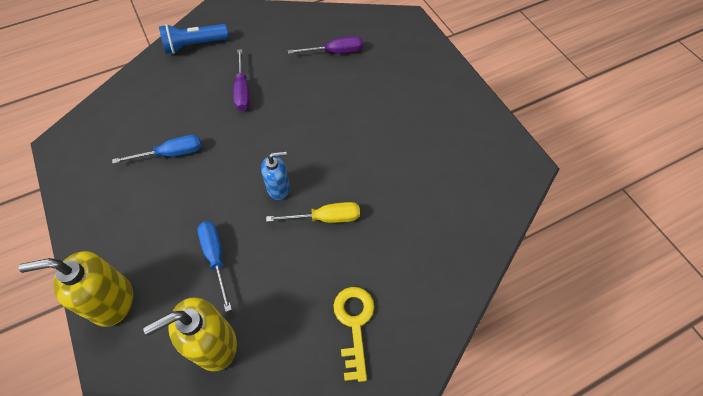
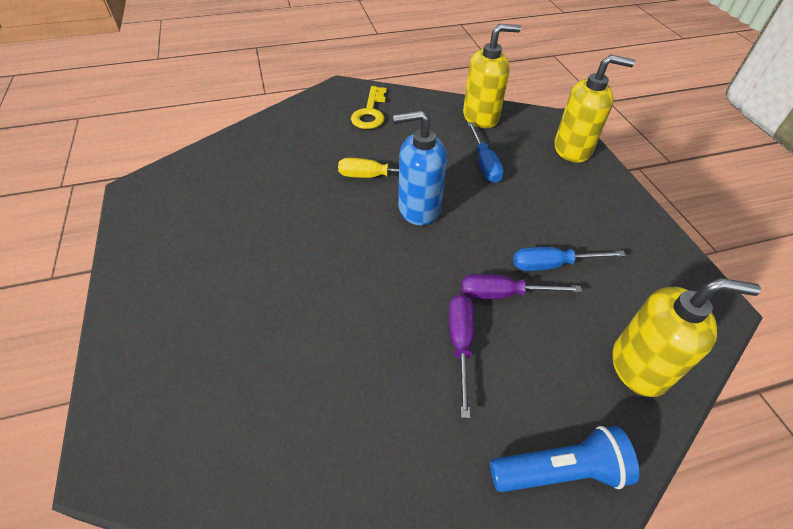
camera: 170 degrees left, 10 degrees down
(134, 95) = (639, 366): none -> yellow soap dispenser
(279, 188) = (418, 208): blue soap dispenser -> blue soap dispenser, size x1.61
(335, 52) = (289, 398): purple screwdriver -> purple screwdriver (503, 294)

